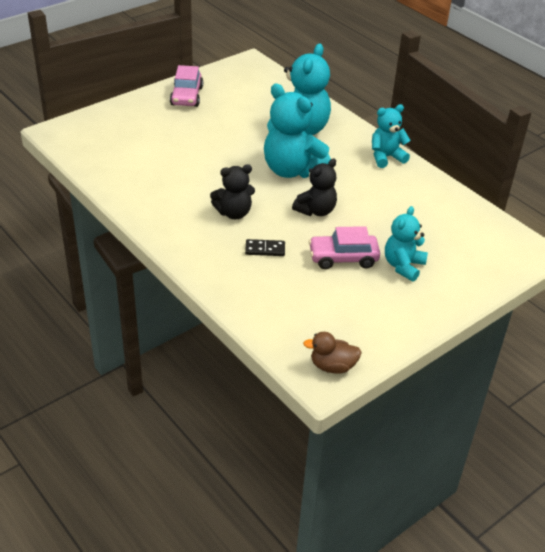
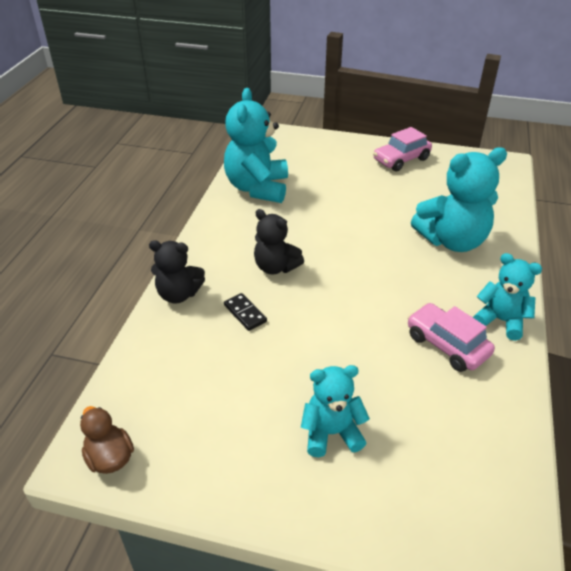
camera: 55 degrees right, 0 degrees up
(292, 170) = (385, 268): turquoise teddy bear -> turquoise teddy bear (257, 188)
(316, 210) = (343, 316): black teddy bear -> black teddy bear (178, 294)
(343, 258) = (291, 375): pink car -> pink car (447, 345)

